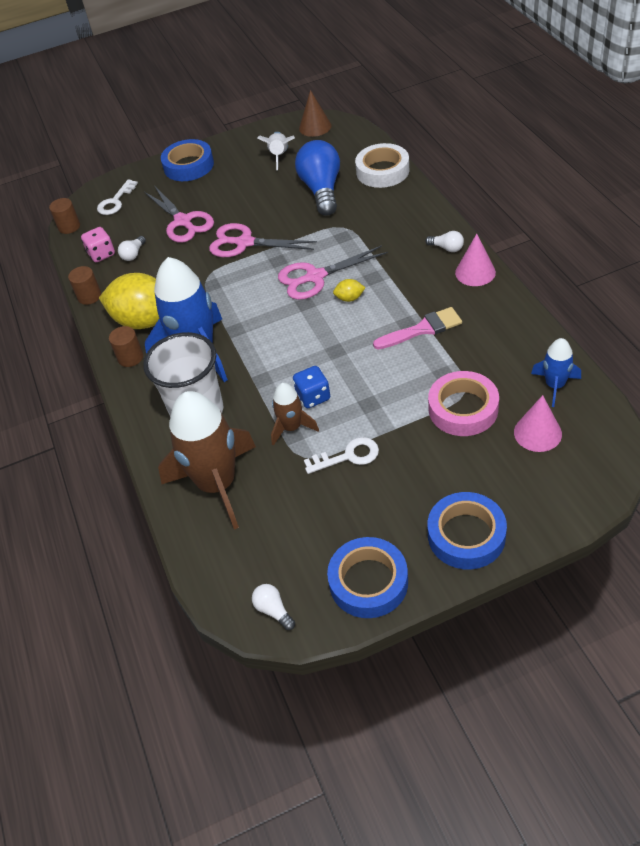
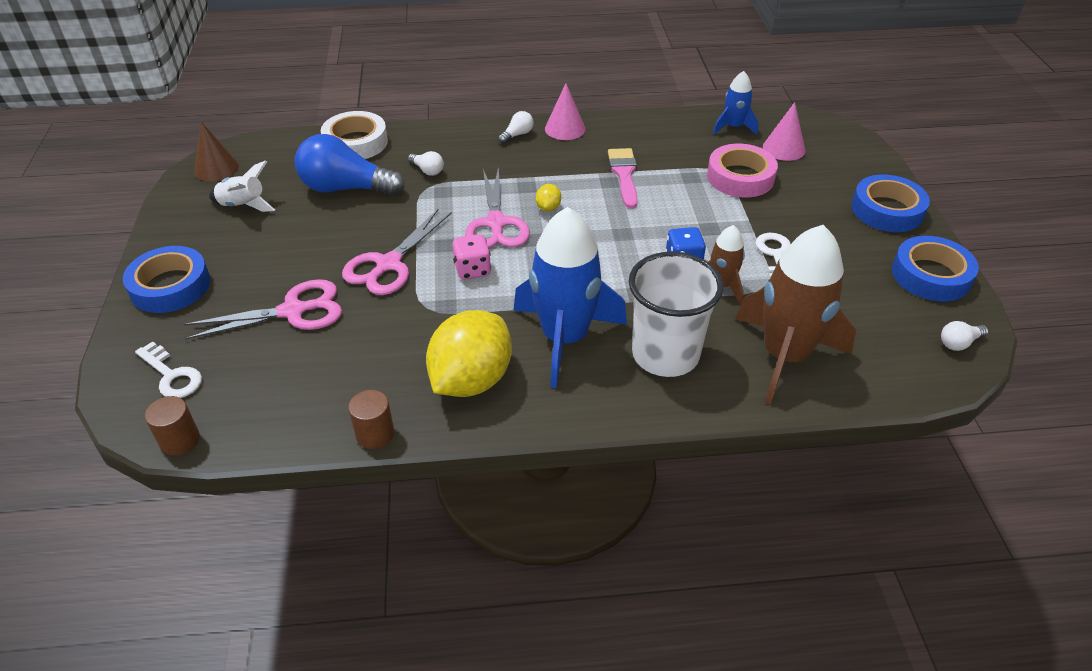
camera: 80 degrees left, 5 degrees down
(101, 254) = (287, 408): pink dice -> pink dice (472, 270)
(130, 357) = (535, 404): brown cylinder -> none
(133, 254) = (319, 372): white light bulb -> white light bulb (427, 170)

